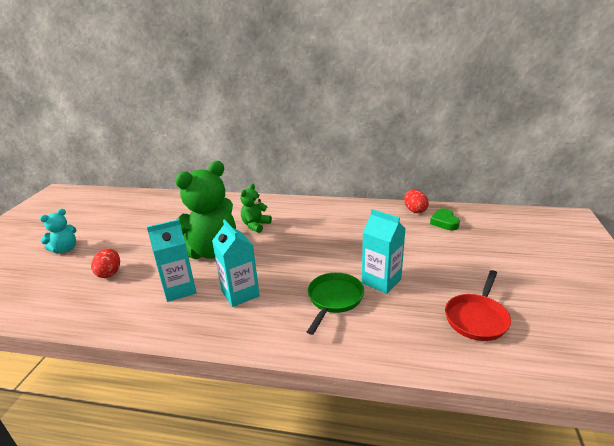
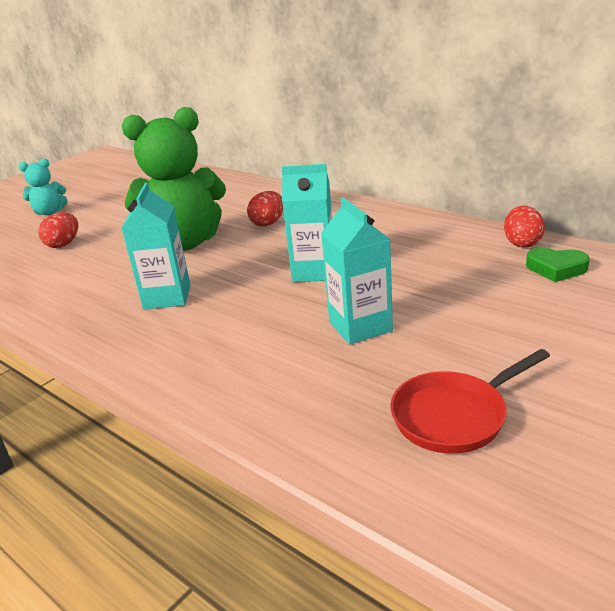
camera: 30 degrees right, 0 degrees up
(179, 289) = (110, 277): turquoise carton -> turquoise carton (314, 271)
(255, 225) = (268, 223): green teddy bear -> red egg
(334, 299) = (270, 333): green pan -> none
(444, 222) = (556, 269): green heart -> green heart turned 90 degrees counterclockwise

